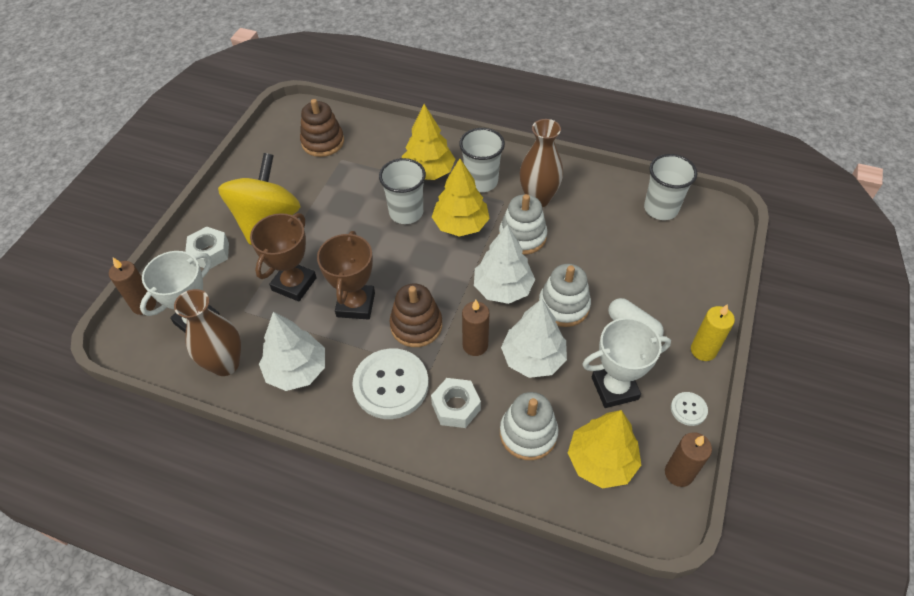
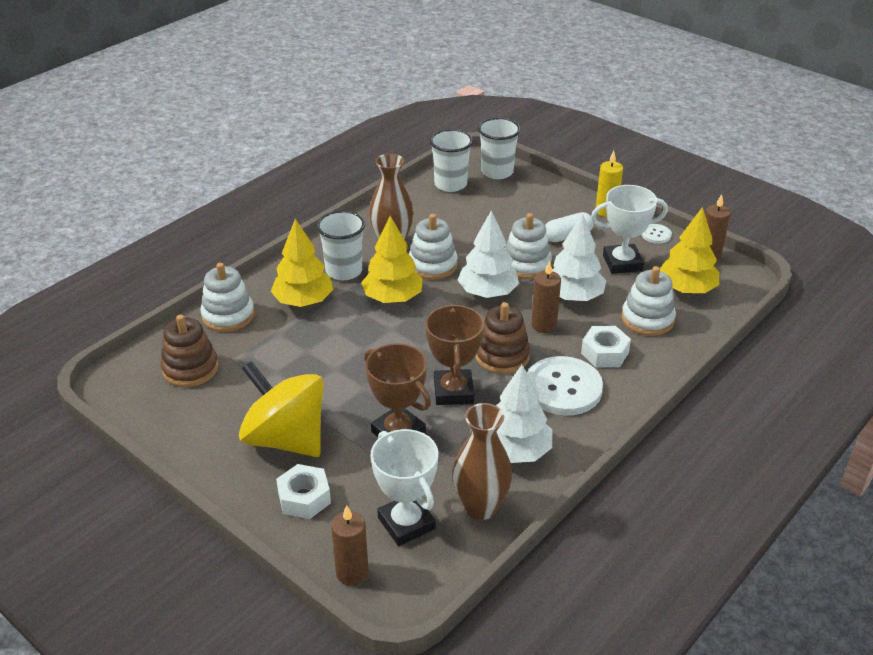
camera: 70 degrees left, 15 degrees down
(355, 304) = (453, 391): brown trophy -> brown trophy turned 60 degrees clockwise
(390, 137) = (228, 315): none -> white stacking toy
(406, 212) = (350, 329): white cup -> white cup (497, 172)
(614, 388) = (622, 263): white trophy -> white trophy turned 75 degrees clockwise

